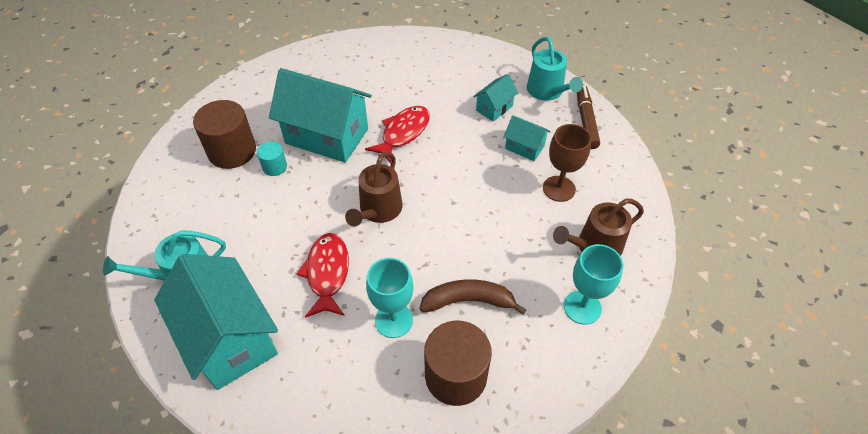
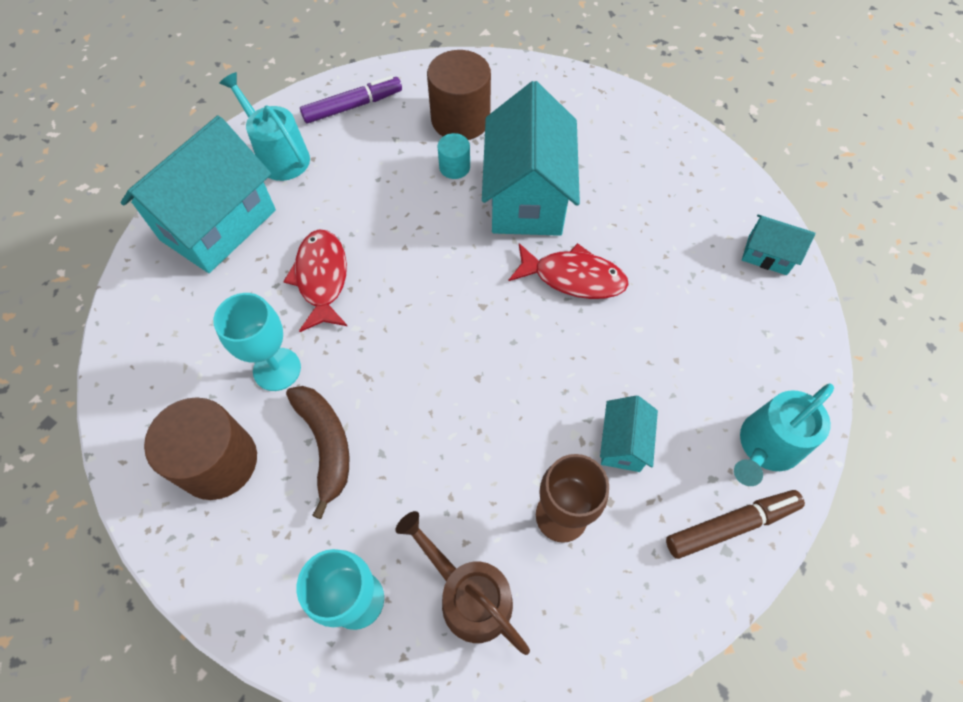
camera: 70 degrees right, 10 degrees up
(167, 214) = (353, 106): none -> purple marker
(327, 273) = (322, 278): red fish -> red fish turned 75 degrees counterclockwise
(378, 210) = (431, 296): brown watering can -> none
(494, 108) = (683, 378): turquoise house -> turquoise house (767, 255)

